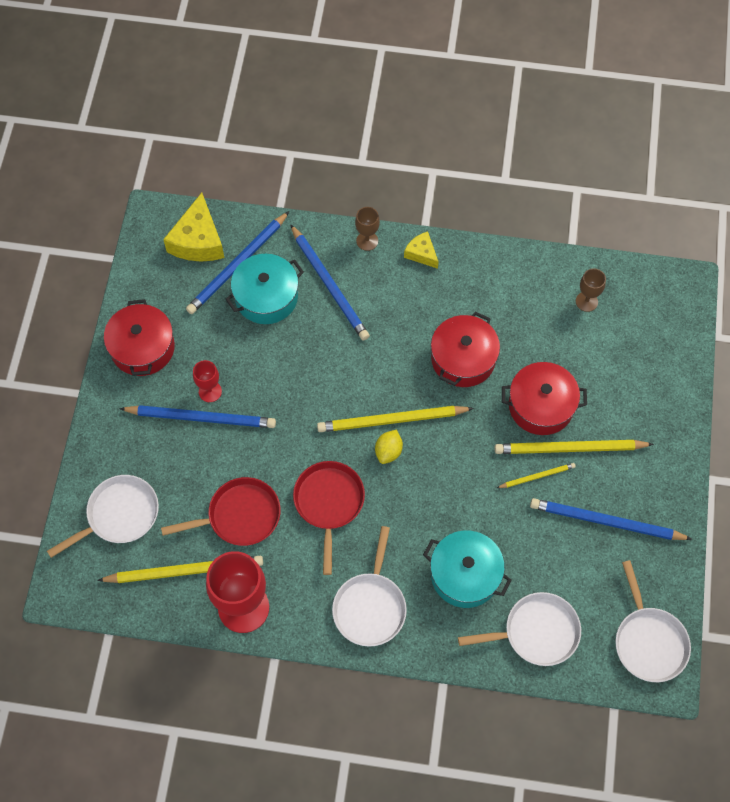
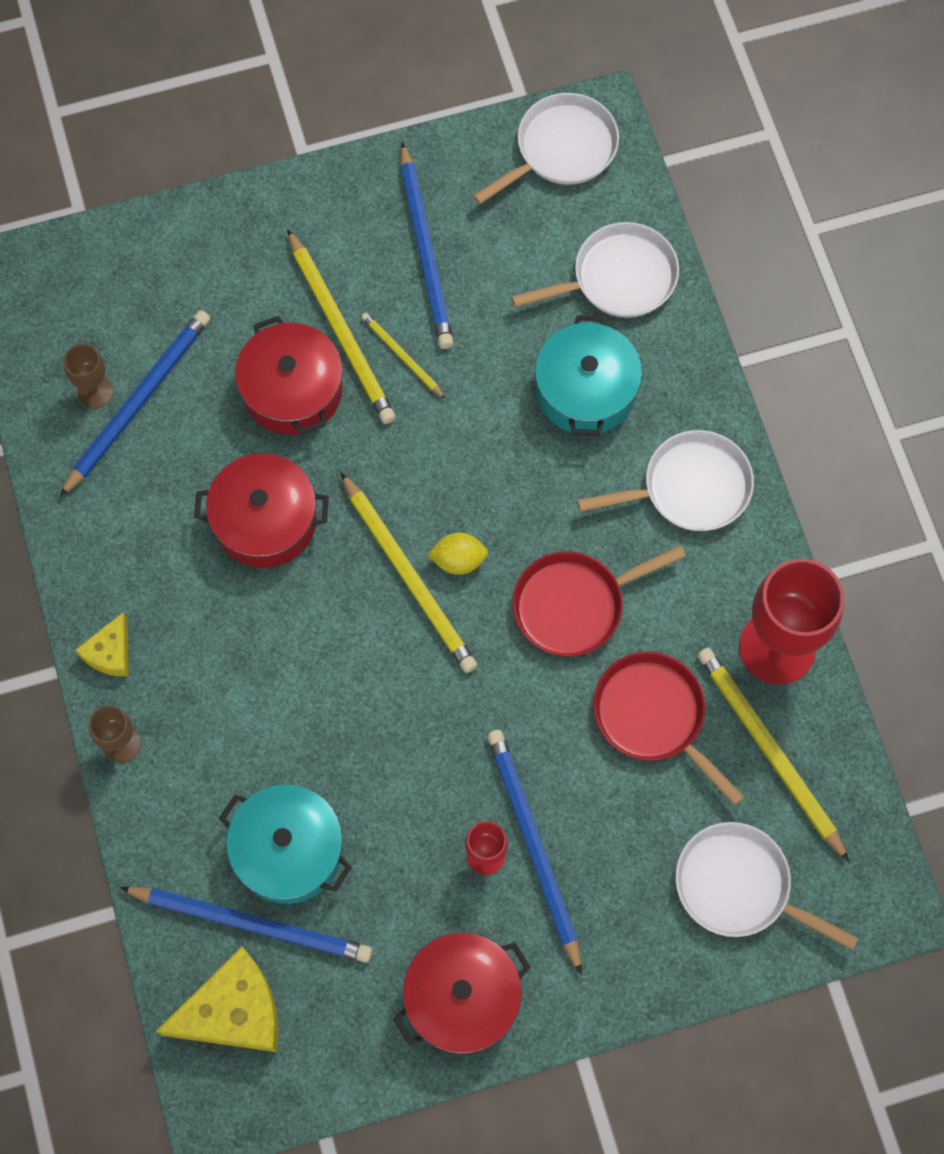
camera: 115 degrees left, 5 degrees up
(329, 285) = (225, 764): blue pencil -> blue pencil (138, 402)
(536, 632) = (617, 278): white pan -> white pan turned 105 degrees clockwise

